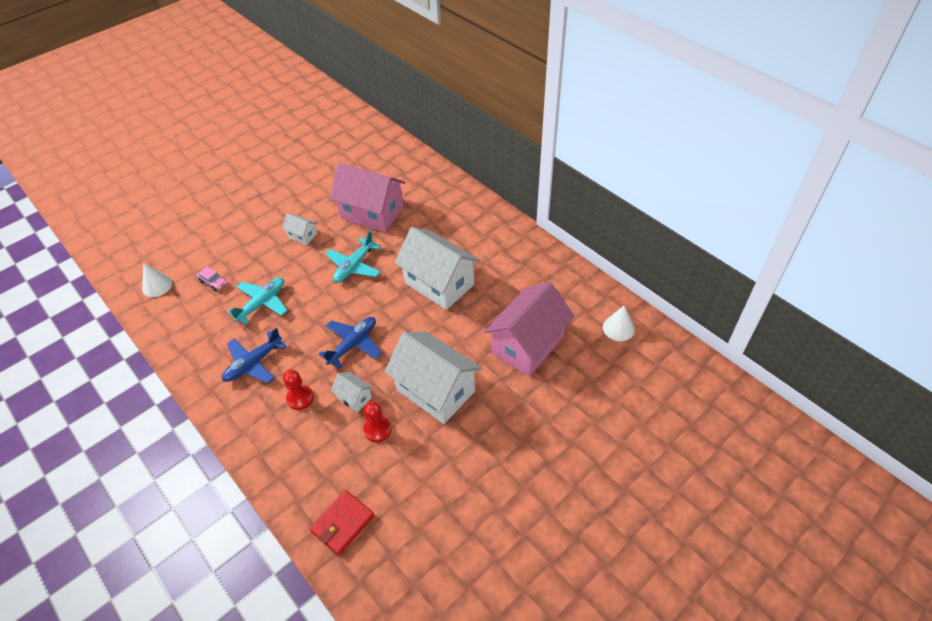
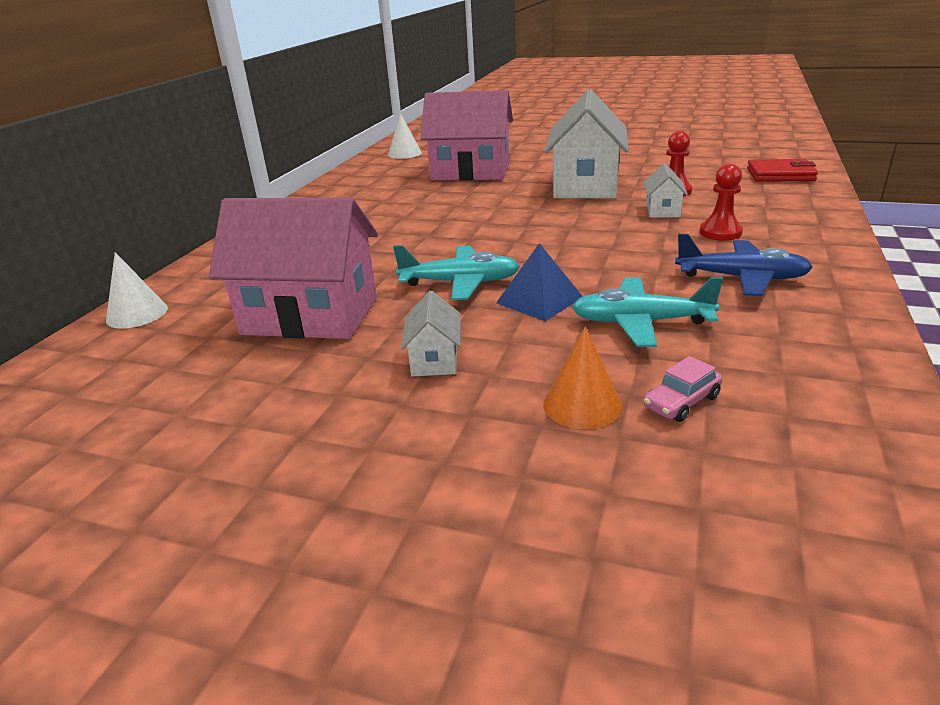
camera: 120 degrees left, 20 degrees down
(157, 285) = (822, 488): white cone -> white cone (137, 314)
(214, 282) = (681, 402): pink car -> pink car turned 135 degrees counterclockwise
(239, 259) = (582, 405): none -> orange cone
(311, 283) = (539, 300): none -> blue pyramid
(353, 344) = (598, 234): blue plane -> none
(372, 213) = (310, 316): pink house -> pink house turned 75 degrees counterclockwise
(439, 284) = (430, 224): white house -> none

